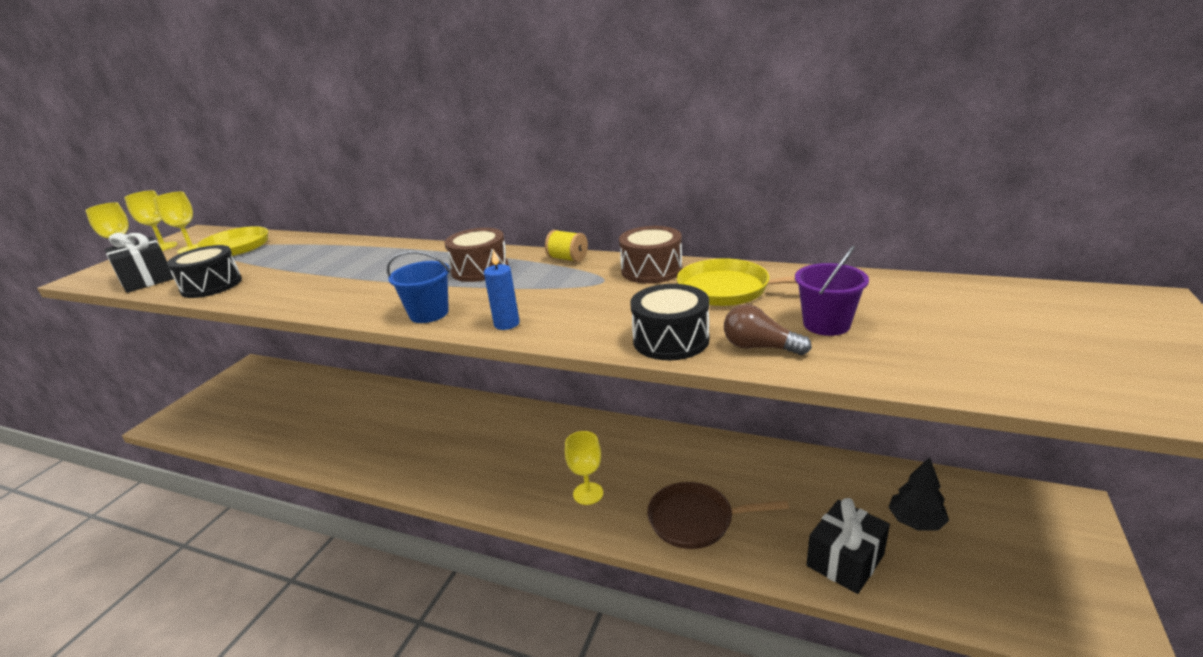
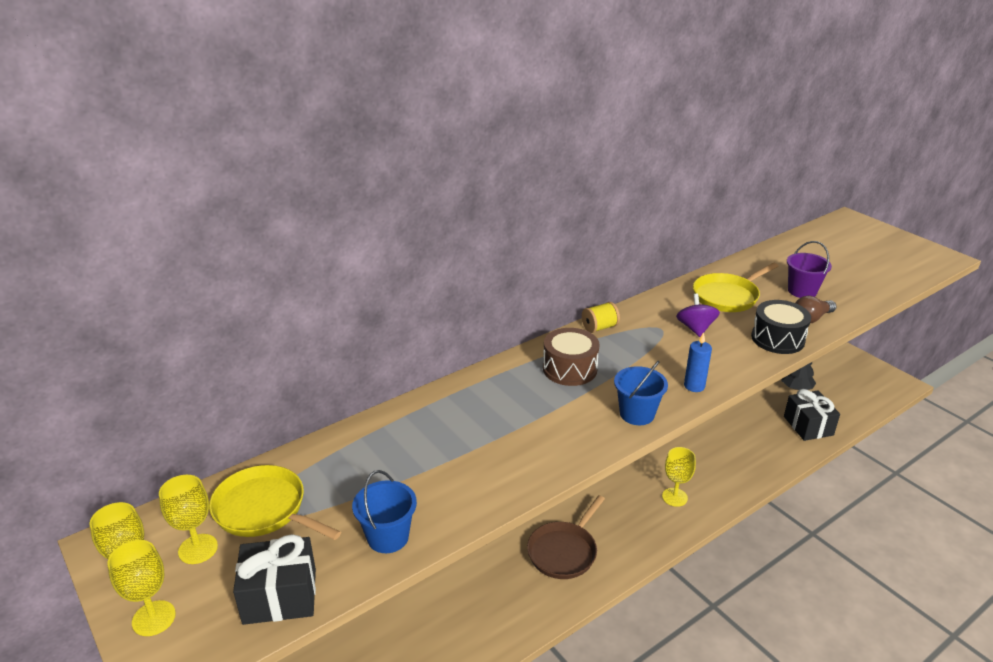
camera: 60 degrees left, 5 degrees up
(211, 285) = (388, 537): black drum -> blue bucket
(627, 294) = (695, 328): none -> purple spinning top
(651, 270) = (665, 307): brown drum -> none
(696, 520) = (738, 462): brown pan -> brown pan (564, 551)

